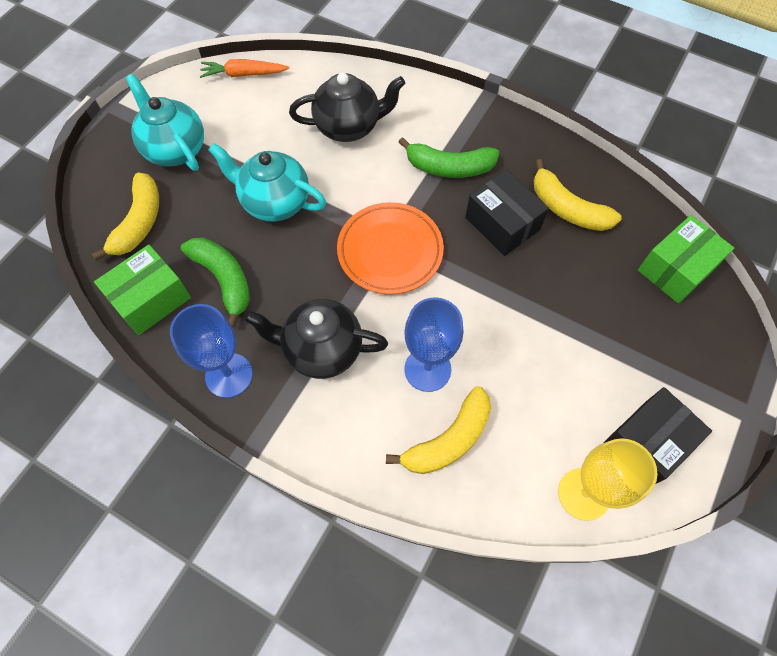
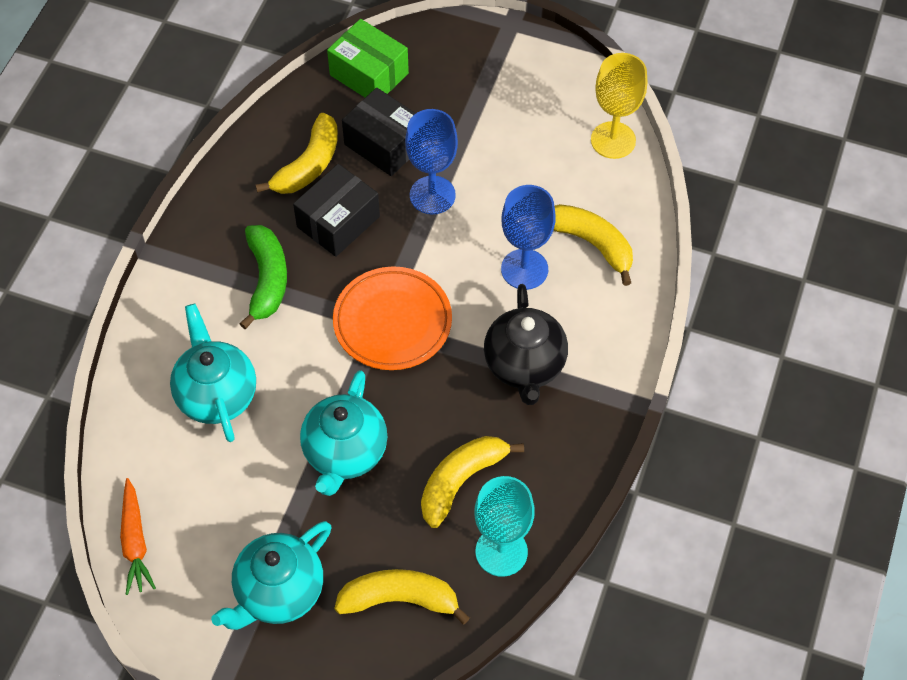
camera: 100 degrees left, 5 degrees down
(151, 299) = (501, 551): green box -> turquoise goblet
(224, 280) = (461, 481): green banana -> yellow banana
(229, 375) = (573, 446): blue goblet -> blue goblet (432, 195)
(349, 127) = (216, 395): black teapot -> turquoise teapot
(647, 442) = (555, 97): black box -> black box (384, 144)

